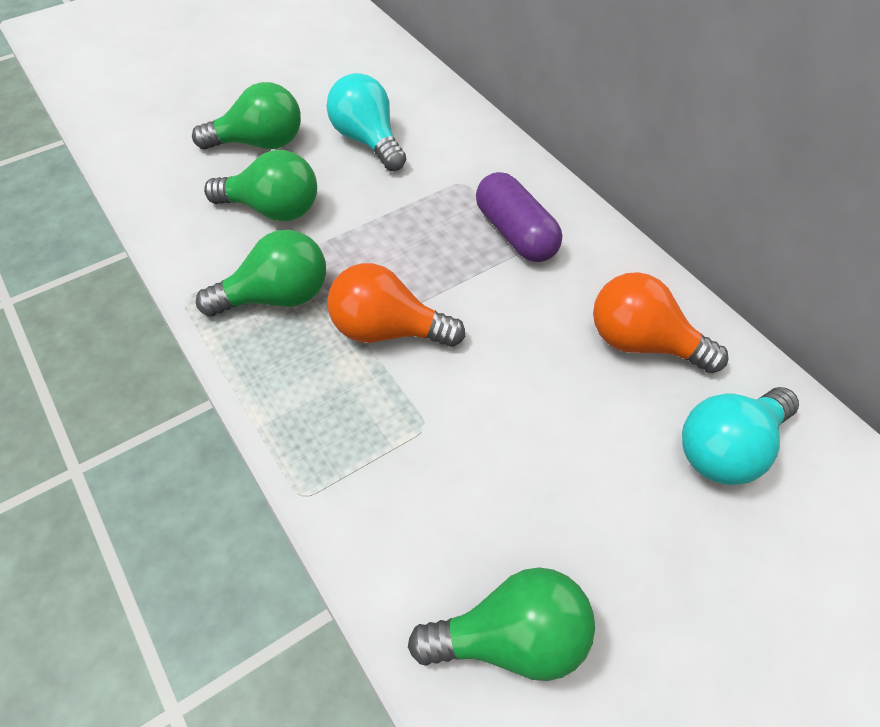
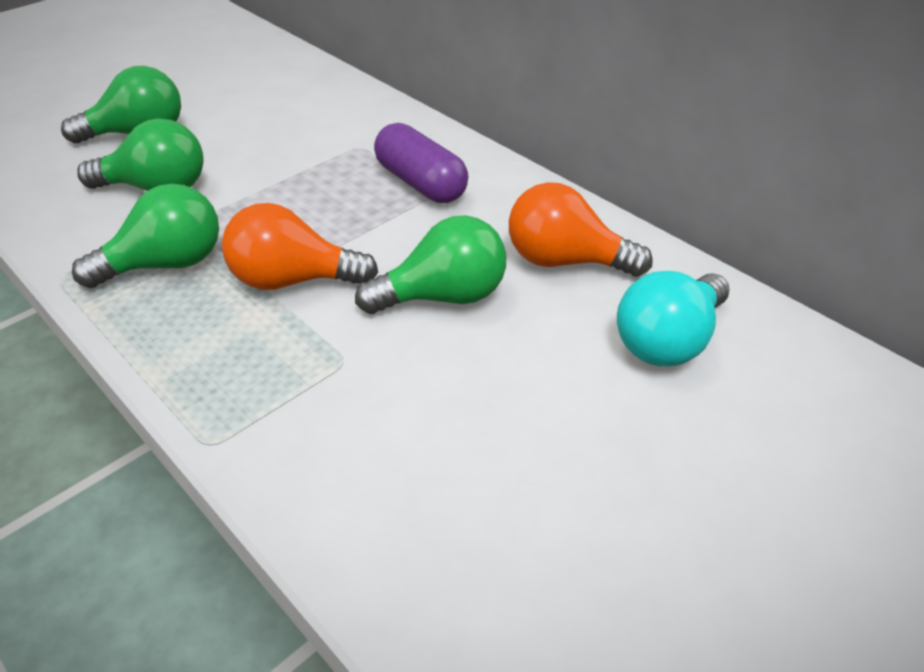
camera: 10 degrees left, 10 degrees down
(368, 140) = (256, 121): turquoise light bulb -> none
(512, 640) = (466, 549): green light bulb -> green light bulb (443, 296)

